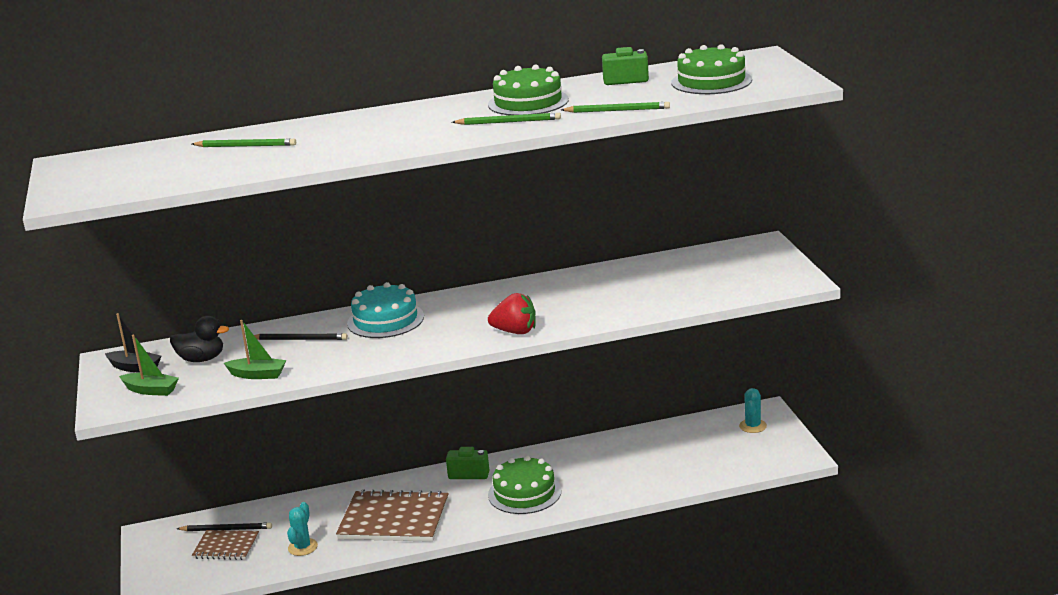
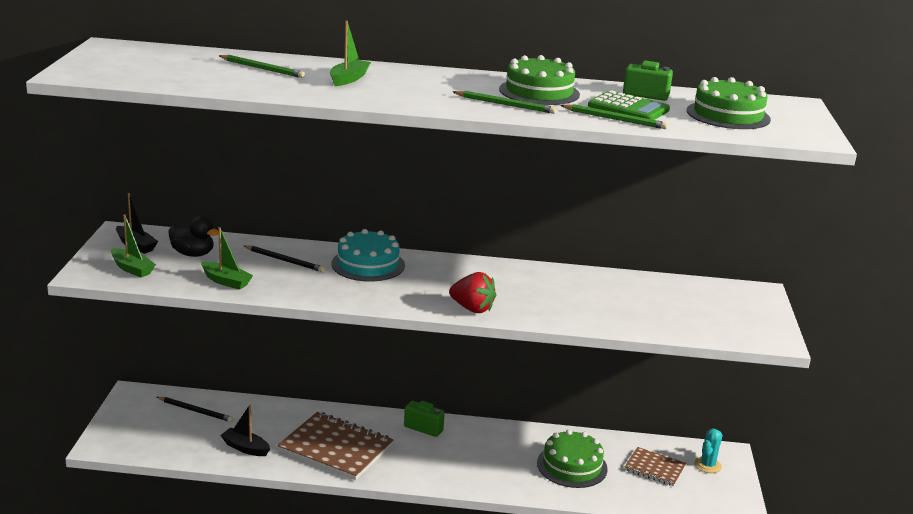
camera: 15 degrees right, 0 degrees up
(226, 547) = (185, 426): brown notebook -> brown notebook (655, 468)
(302, 547) = (245, 448): turquoise cactus -> black boat
(340, 135) = (348, 79): none -> green boat
(524, 493) = (462, 461): green cake -> green cake (572, 466)
(620, 97) = (628, 108): none -> green calculator

